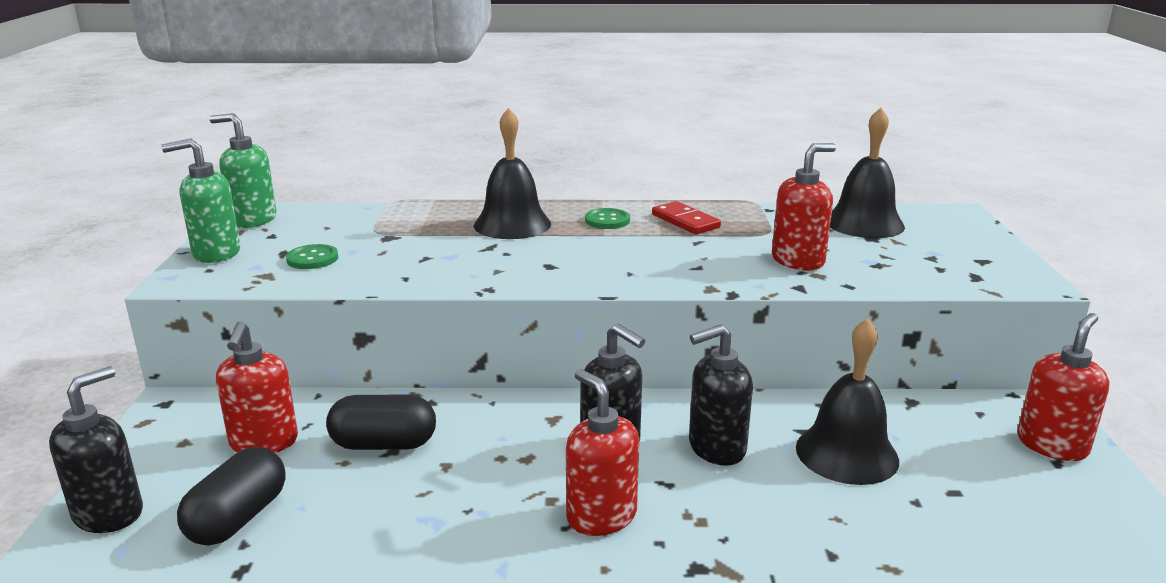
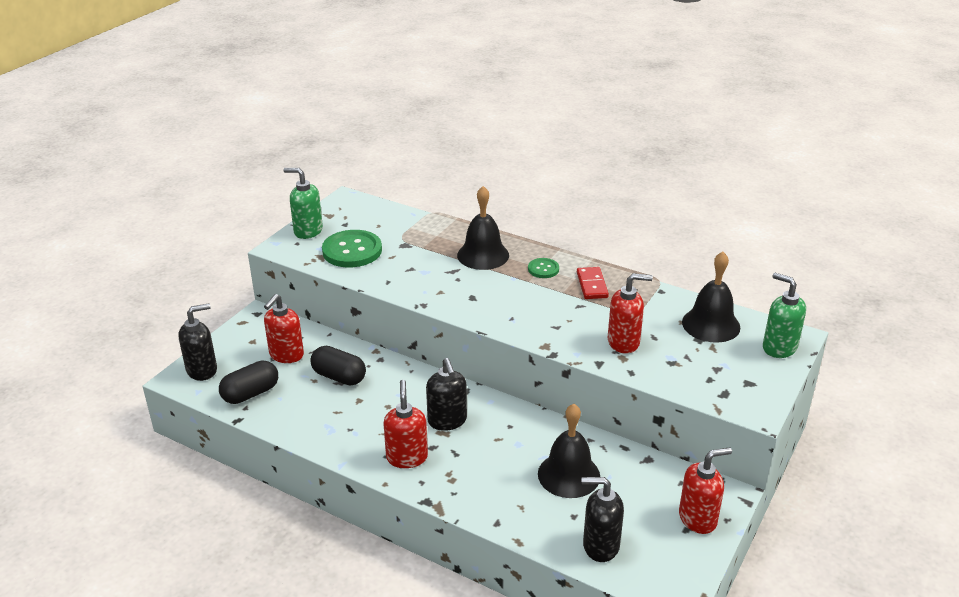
camera: 30 degrees right, 10 degrees up
(253, 220) = (344, 207): green soap dispenser -> green soap dispenser (779, 348)
(312, 259) = (352, 251): green button -> green button, size x1.95
(716, 448) = (500, 443): black soap dispenser -> black soap dispenser (600, 546)

